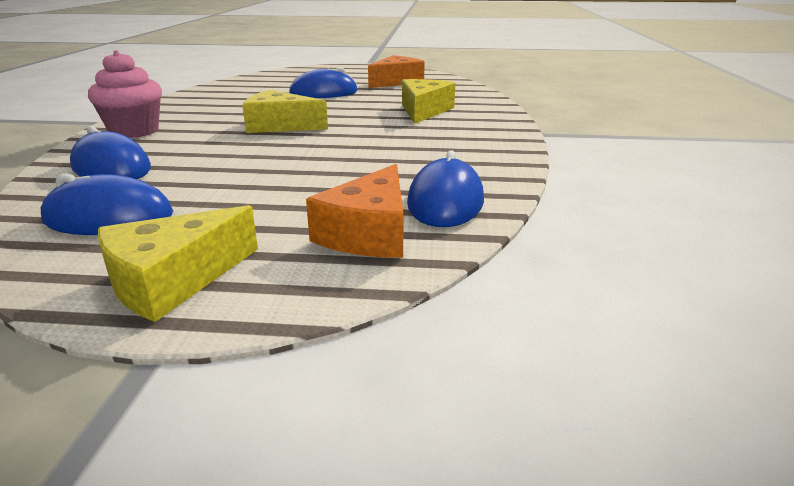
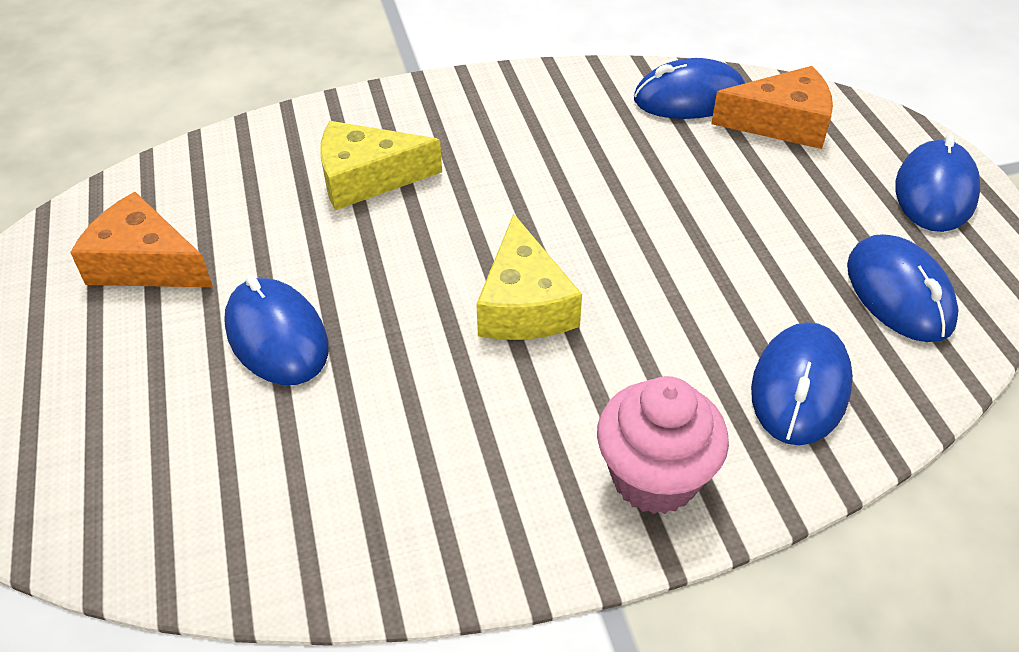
camera: 110 degrees left, 20 degrees up
(173, 280) = (935, 192): yellow cheese -> blue mouse

